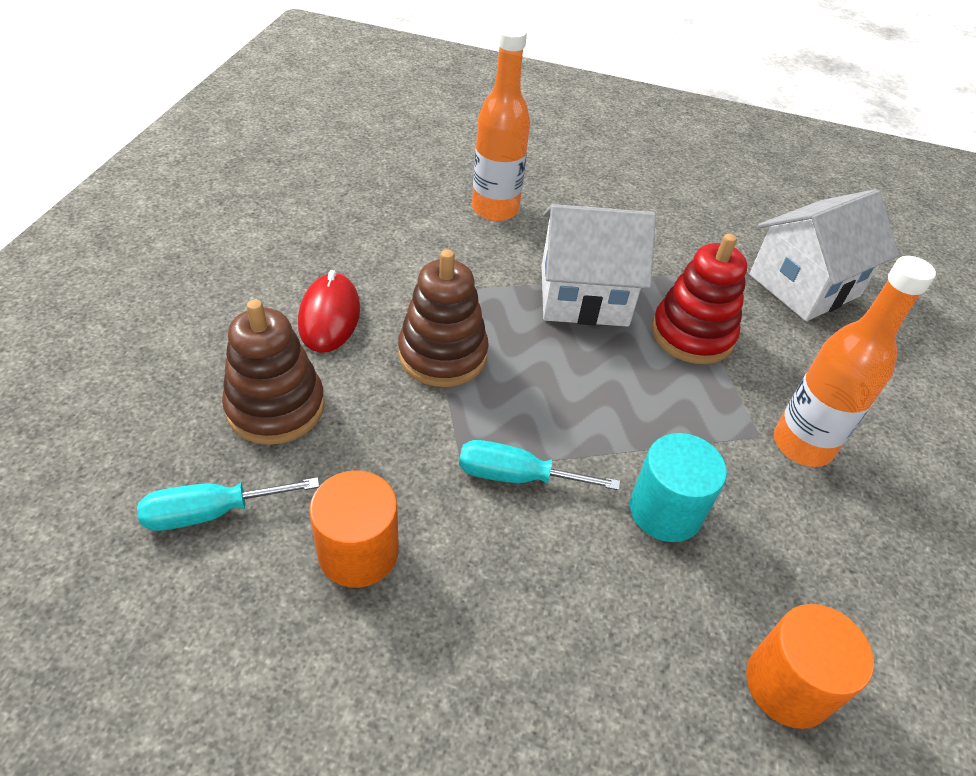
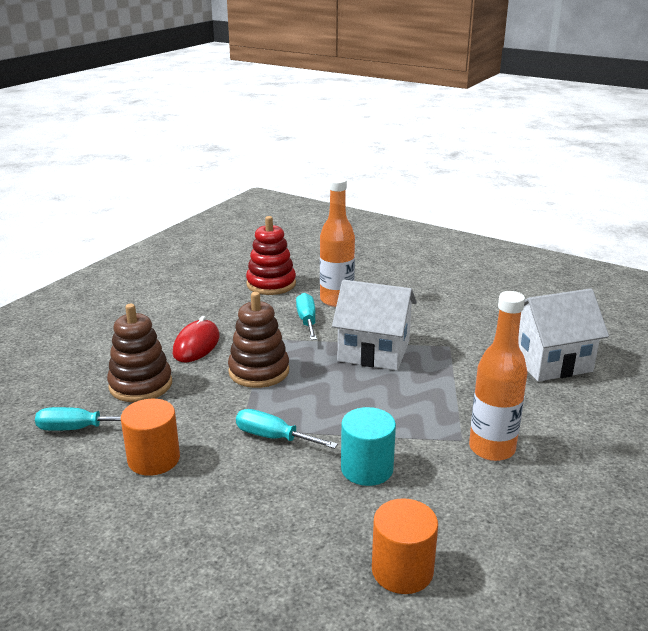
camera: 20 degrees right, 20 degrees down
(470, 251) = (307, 321): none -> turquoise screwdriver
(692, 334) = (442, 379): red stacking toy -> red stacking toy (271, 284)

